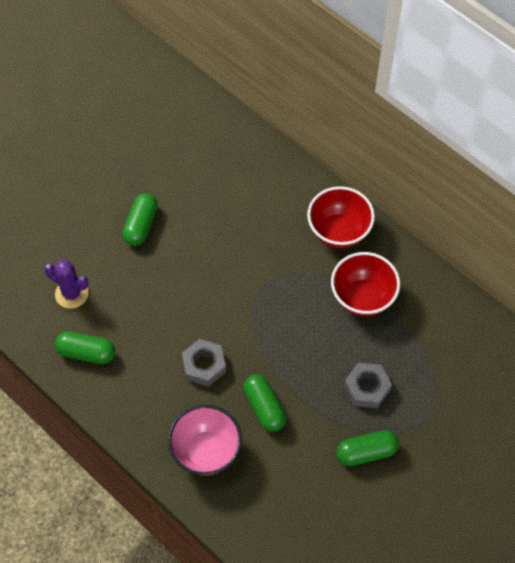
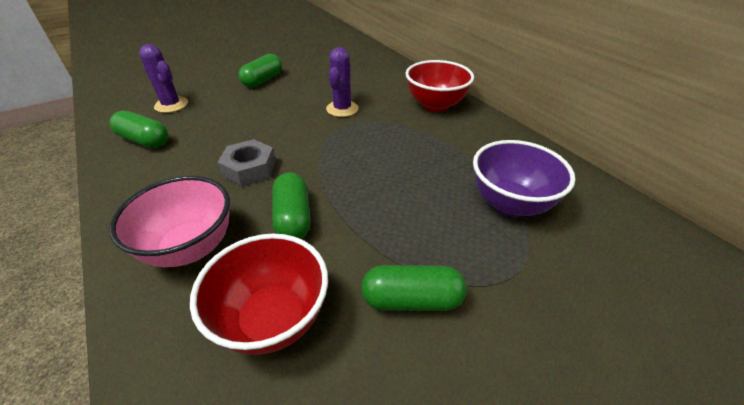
camera: 15 degrees right, 20 degrees down
(248, 259) = (342, 109): none -> purple cactus
(362, 297) = (447, 148): red bowl -> red bowl (273, 318)
(367, 388) = (432, 224): grey nut -> none
(420, 353) = (510, 203): none -> purple bowl

